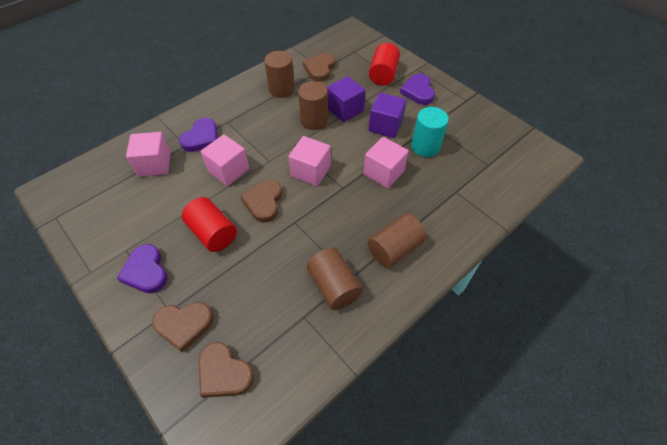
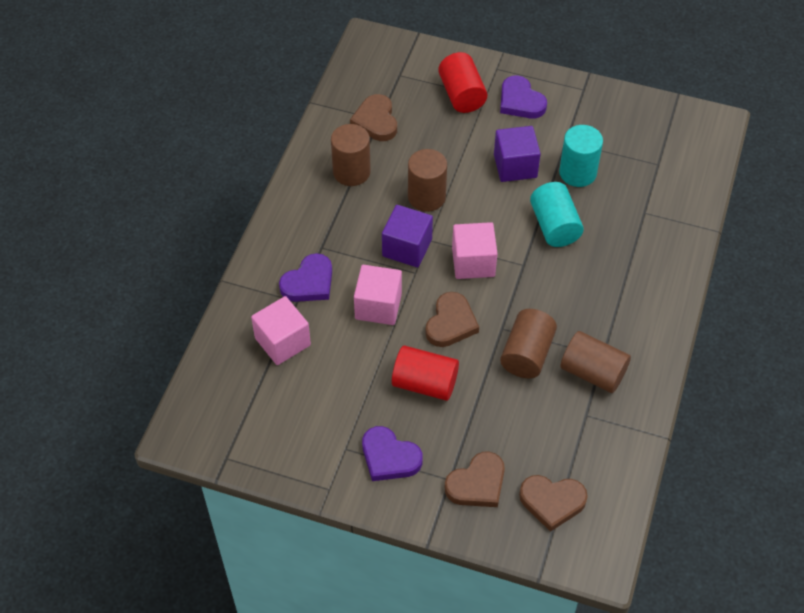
camera: 30 degrees left, 0 degrees up
(201, 138) = (309, 282): purple heart -> purple heart turned 45 degrees clockwise
(264, 202) = (451, 323): brown heart -> brown heart turned 135 degrees counterclockwise
(345, 110) = (452, 165): purple cube -> purple cube (407, 248)
(384, 172) = (554, 226): pink cube -> turquoise cylinder
(394, 249) = (624, 306): brown cylinder -> brown cylinder (527, 354)

